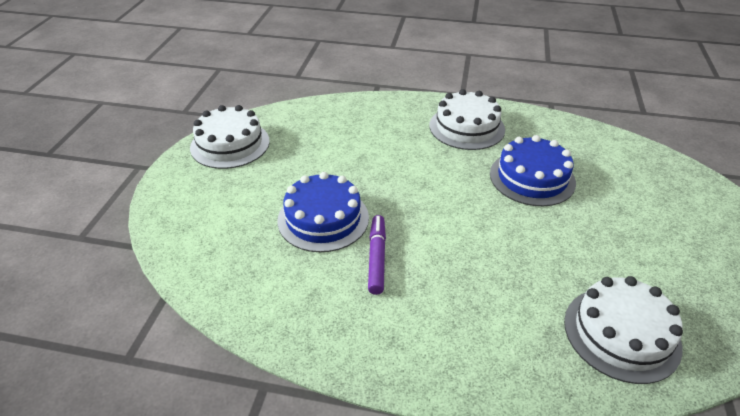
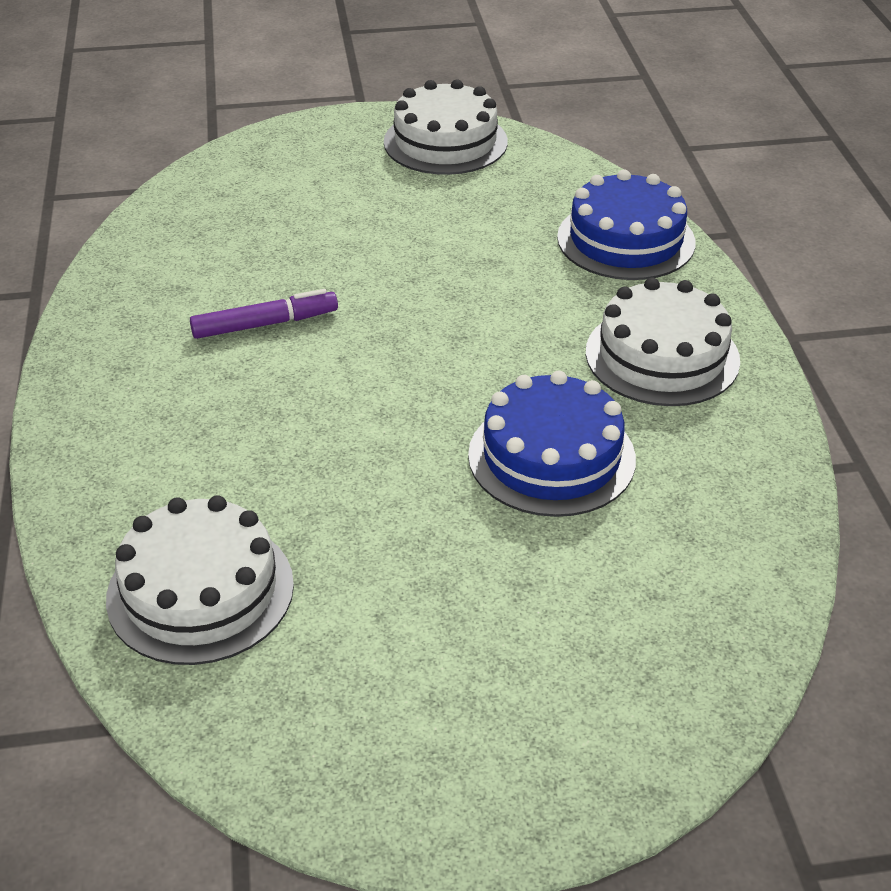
camera: 70 degrees right, 0 degrees up
(323, 219) = (324, 260): blue cake -> blue cake (626, 240)

